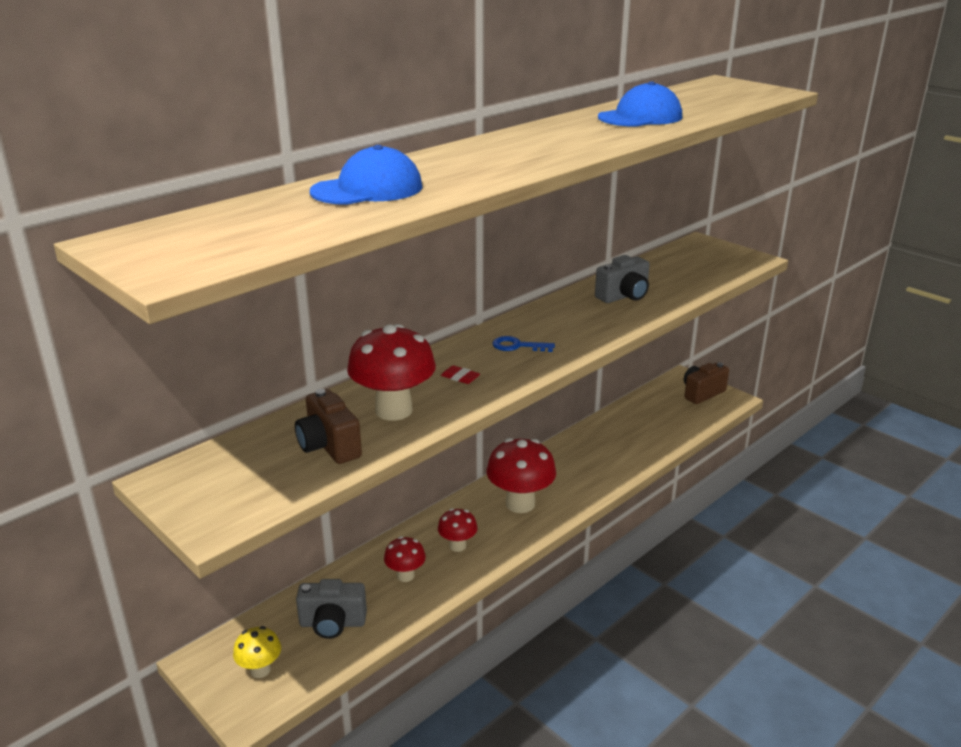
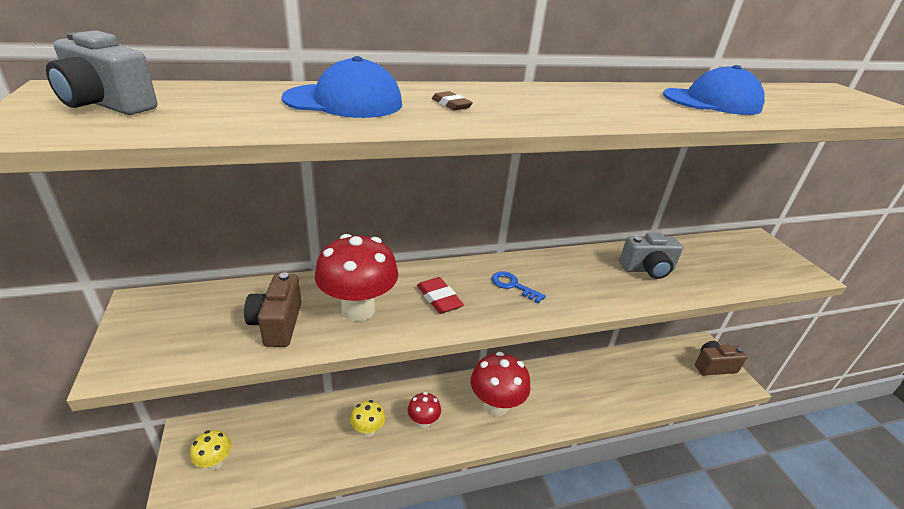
camera: 25 degrees right, 5 degrees up
(332, 623) = (289, 447): grey camera -> grey camera (107, 105)
(405, 576) = (368, 430): red mushroom -> yellow mushroom
(453, 170) = (451, 104): none -> brown eraser
(460, 377) = (439, 298): red eraser -> red eraser, size x1.60

